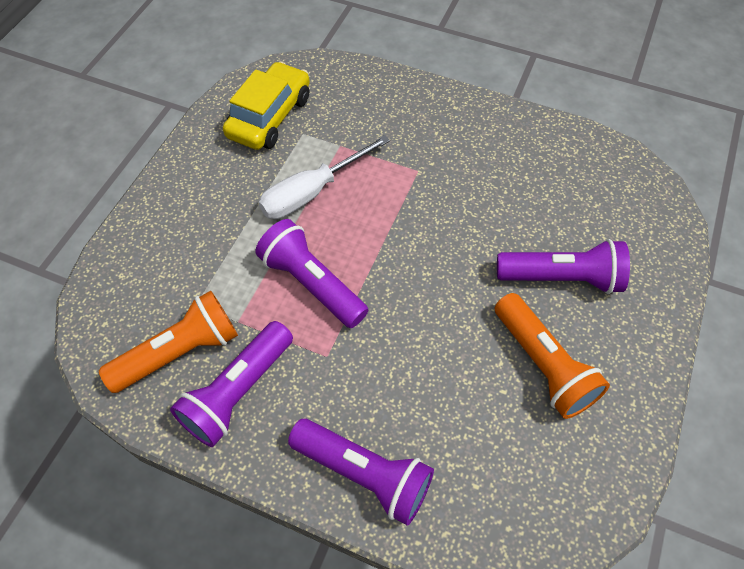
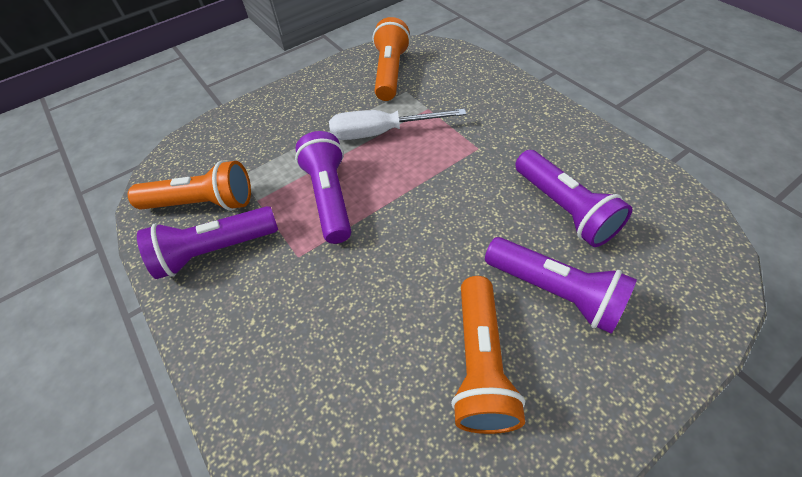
camera: 35 degrees right, 5 degrees down
(270, 117) = (390, 72): yellow car -> orange flashlight
(364, 474) = (250, 370): purple flashlight -> purple flashlight (564, 209)

